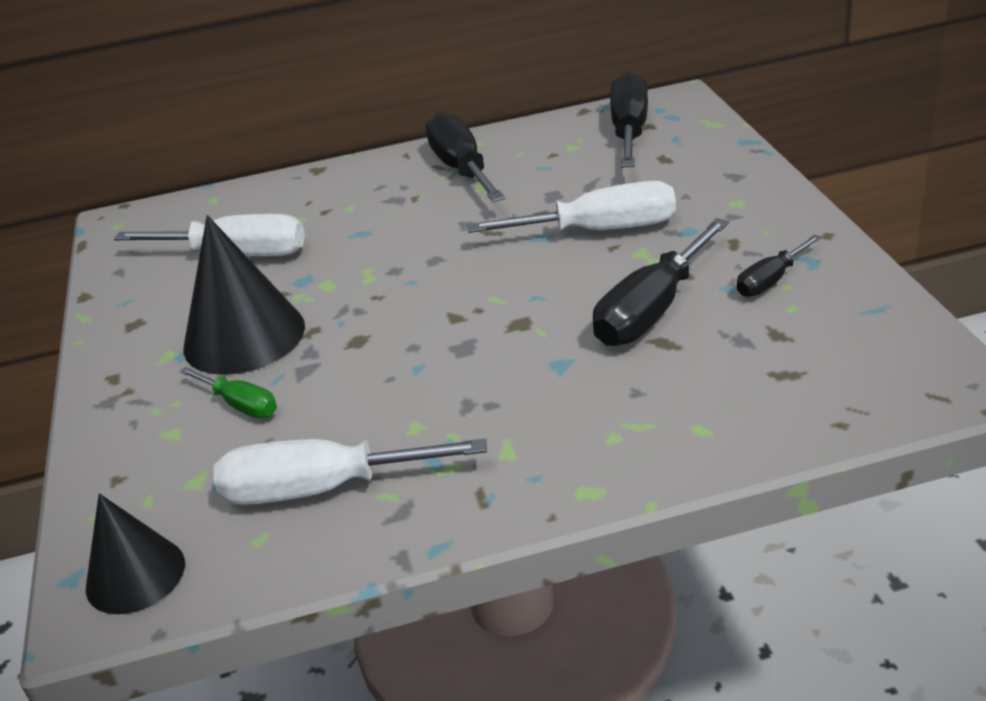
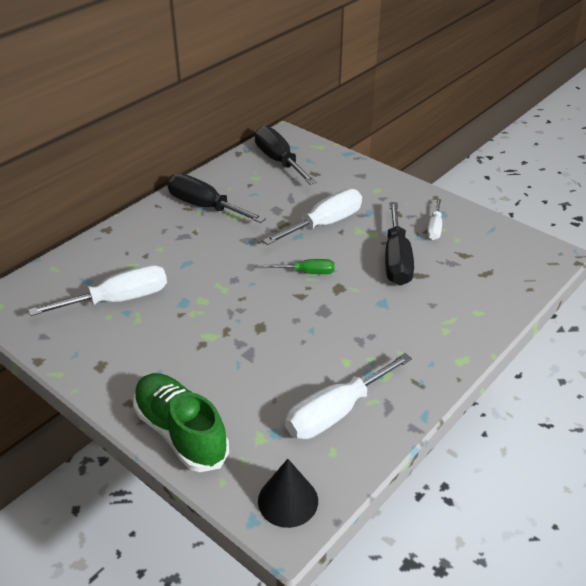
camera: 40 degrees left, 5 degrees up
(122, 434) = (181, 432): none -> green shoe
(241, 405) = (235, 387): green screwdriver -> green screwdriver (308, 272)
(244, 336) = (187, 348): black cone -> none
(770, 280) = (434, 228): black screwdriver -> white screwdriver

